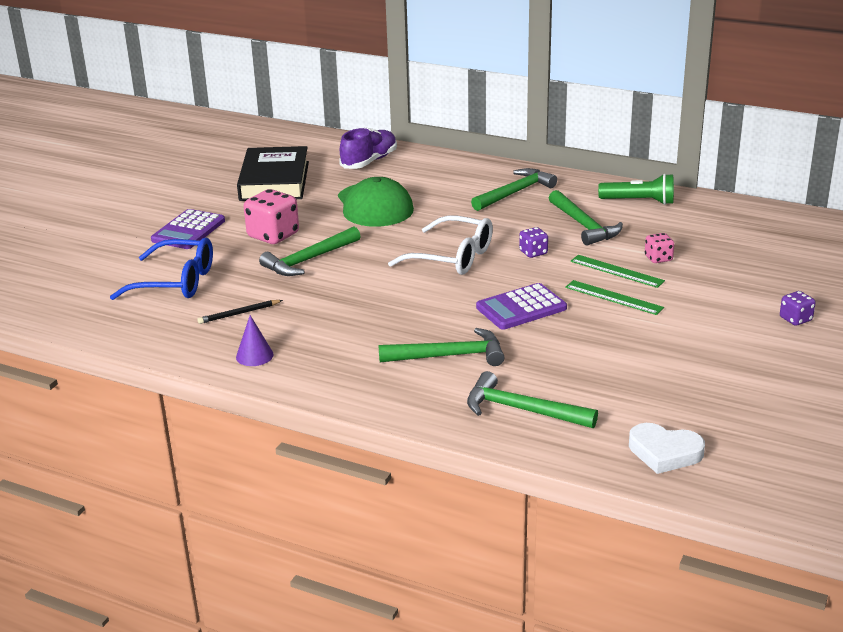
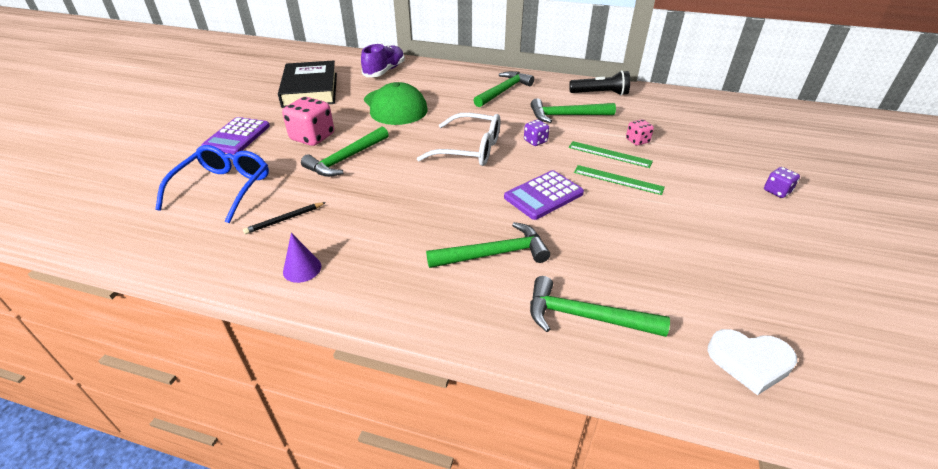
camera: 10 degrees left, 10 degrees up
(176, 282) = (223, 189): blue glasses -> blue glasses turned 75 degrees counterclockwise
(583, 225) = (566, 115): green hammer -> green hammer turned 120 degrees clockwise
(639, 201) = (600, 94): green flashlight -> black flashlight

